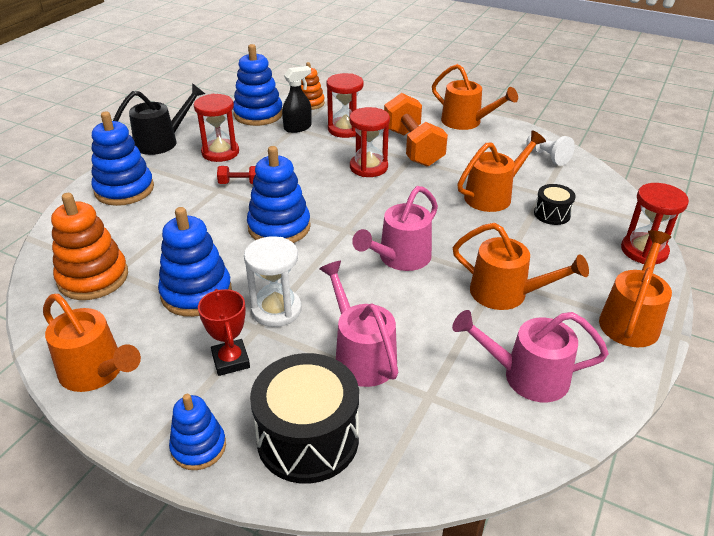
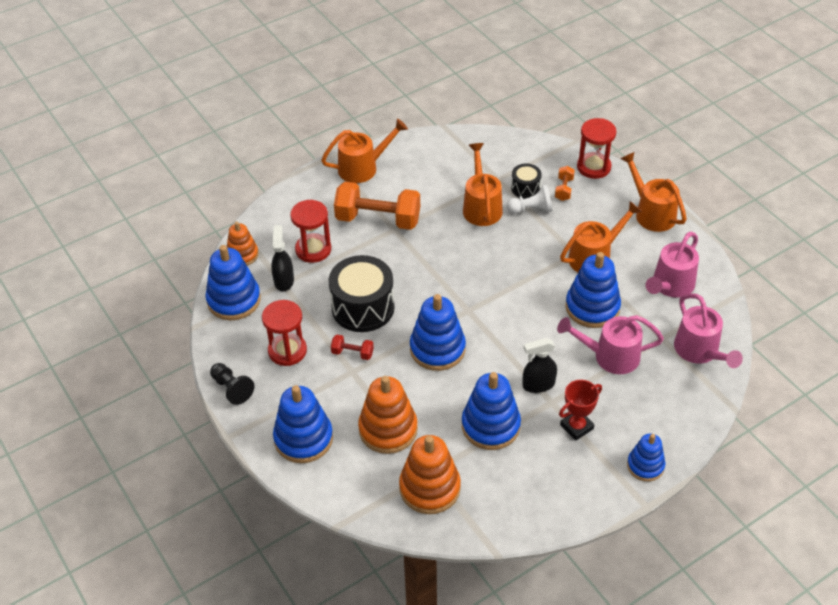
camera: 60 degrees left, 10 degrees up
(97, 373) = (547, 506): orange watering can -> none
(158, 230) = (388, 429): none -> orange stacking toy
(162, 142) = (232, 389): black watering can -> black pawn
(230, 361) = (576, 427): red trophy -> red trophy turned 45 degrees counterclockwise
(240, 183) = (352, 353): red dumbbell -> red dumbbell turned 75 degrees clockwise
(276, 310) = (538, 385): white hourglass -> black spray bottle
(308, 438) = (665, 409): black drum -> black drum (363, 307)
(368, 167) = (388, 260): red hourglass -> none
(399, 259) = (523, 294): pink watering can -> pink watering can (700, 352)
(426, 316) = (592, 307): none -> blue stacking toy
(547, 157) = (451, 149): white pawn -> white pawn (531, 209)
(582, 240) = (564, 189): none -> orange dumbbell

